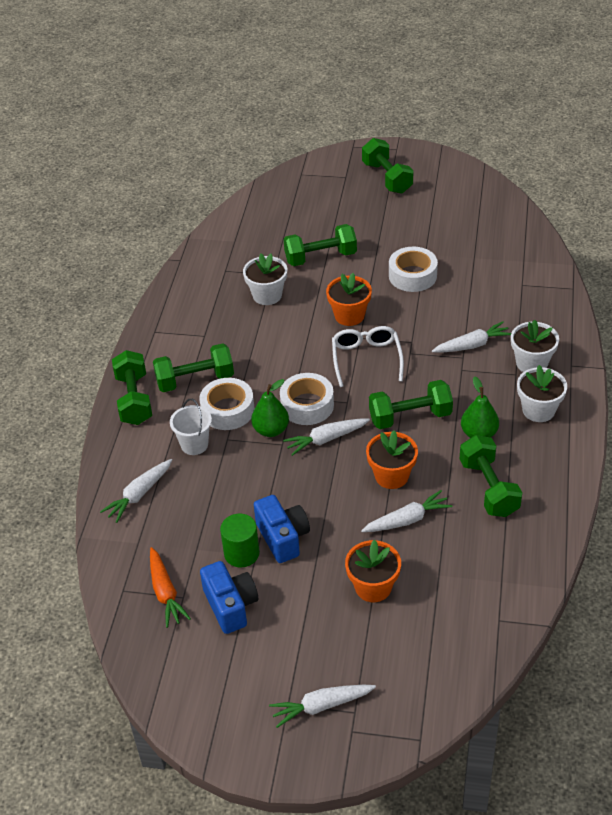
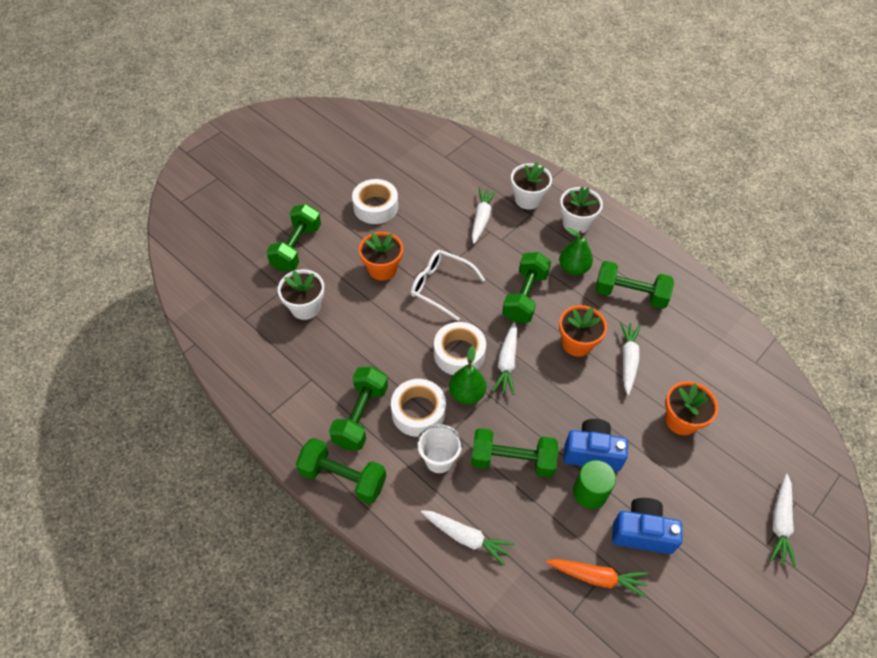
camera: 60 degrees left, 10 degrees up
(139, 494) = (466, 537): white carrot -> white carrot turned 45 degrees counterclockwise
(387, 178) = (248, 156): green dumbbell -> green dumbbell (512, 460)

